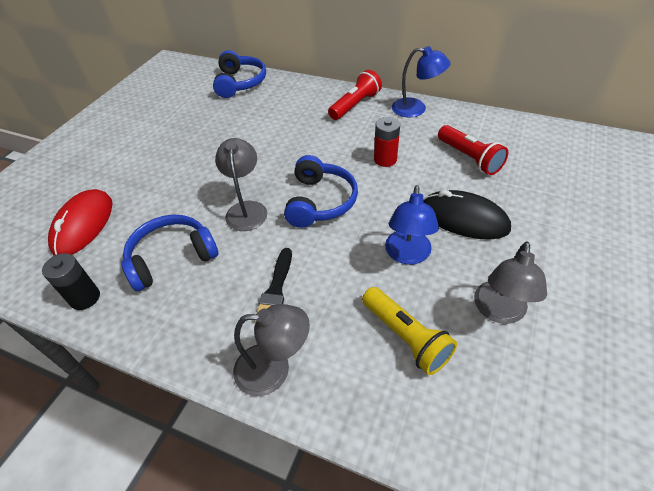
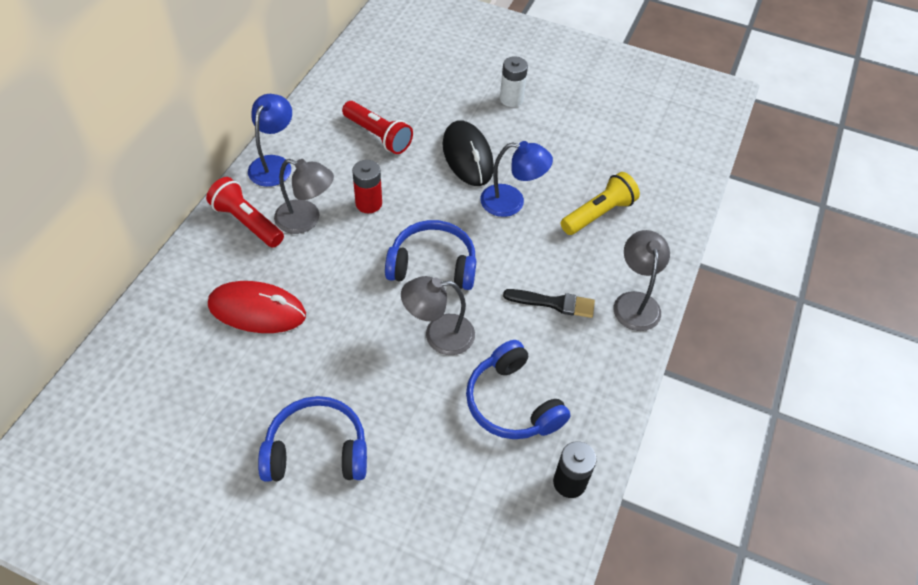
camera: 95 degrees left, 5 degrees up
(83, 225) = (453, 522): red mouse -> red mouse (257, 310)
(240, 83) = (134, 365): blue headphones -> blue headphones (317, 451)
(463, 219) = (467, 156): black mouse -> black mouse turned 45 degrees counterclockwise
(469, 158) = (378, 136): red flashlight -> red flashlight turned 75 degrees clockwise
(499, 311) = (571, 155): grey lamp -> grey lamp (306, 220)
(573, 253) = (511, 99): none -> white battery

